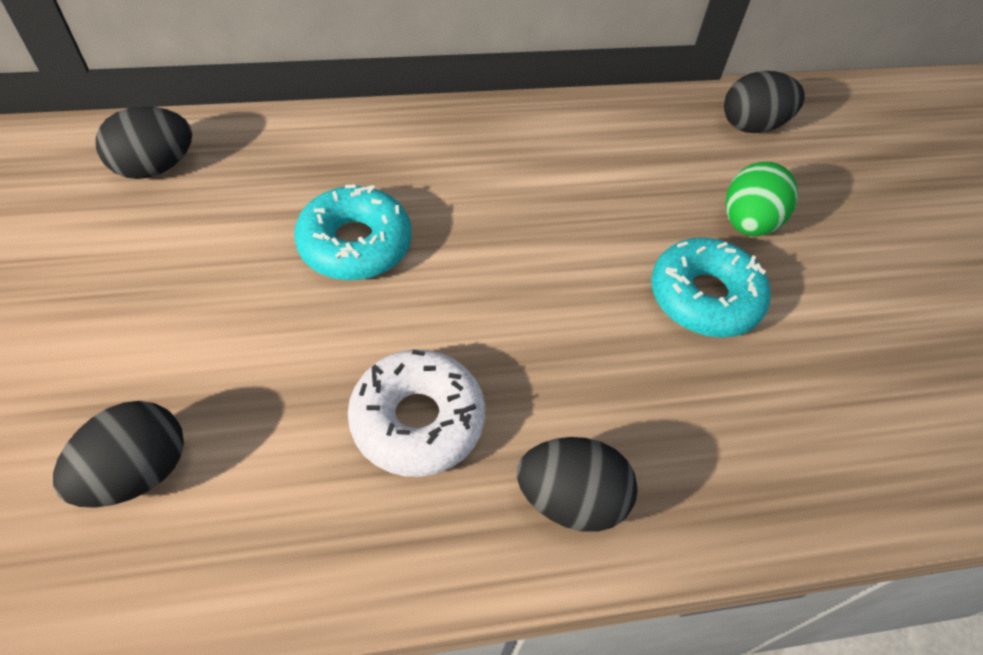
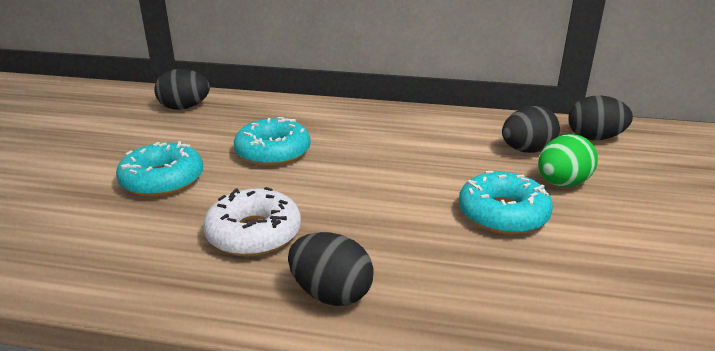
camera: 25 degrees right, 25 degrees down
(138, 473) = (76, 222): black egg -> black egg (527, 150)
(220, 346) = (162, 180): none -> turquoise donut

